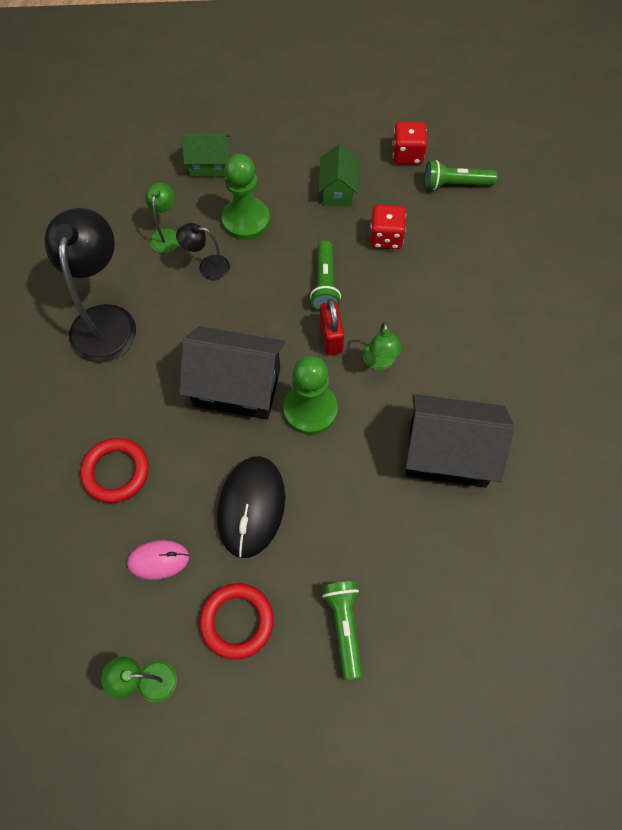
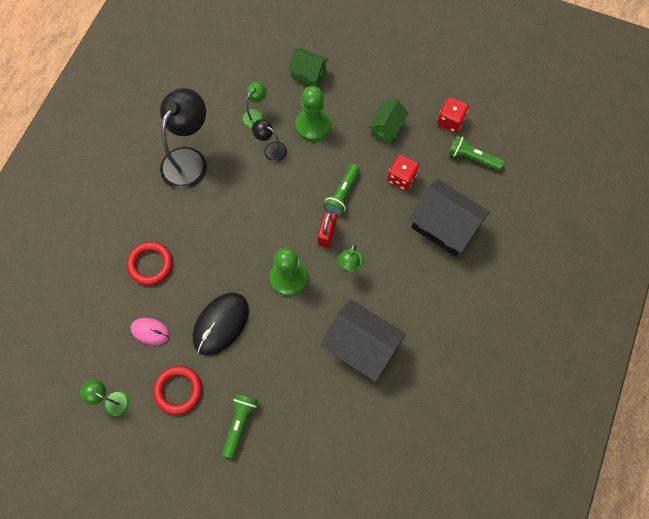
camera: 25 degrees right, 5 degrees up
(237, 387) = (250, 241): black house -> black house (444, 227)

